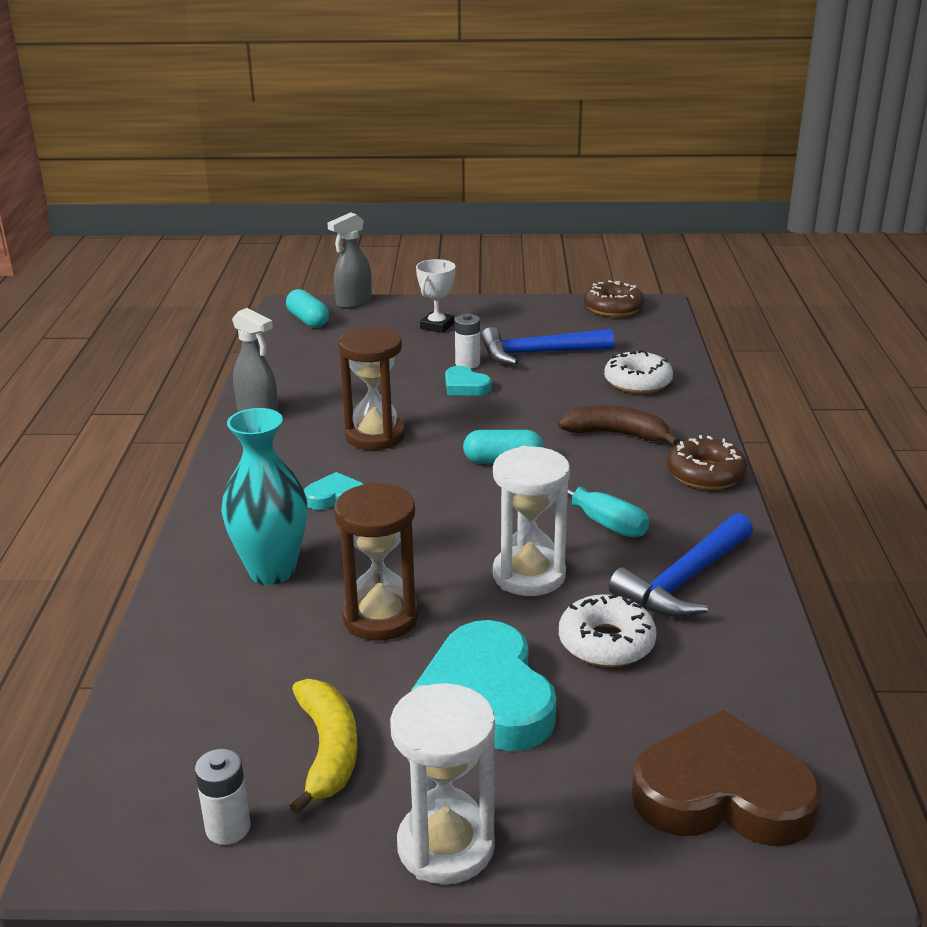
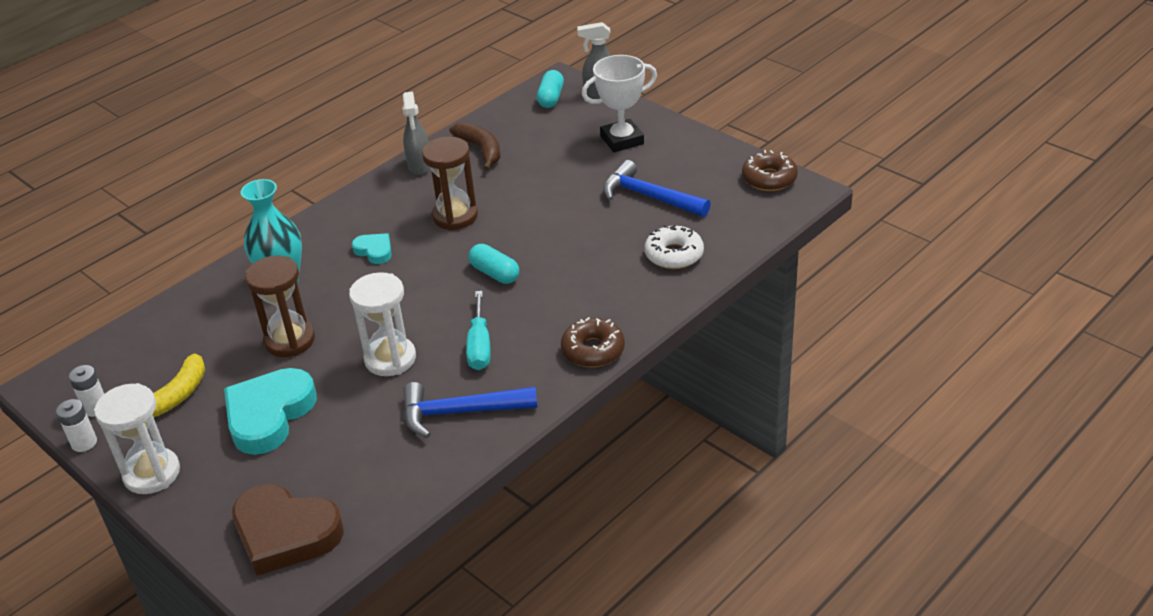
camera: 45 degrees right, 10 degrees up
(437, 326) = (622, 140): white trophy -> white trophy, size x1.52
(465, 386) = (561, 202): turquoise heart -> none
(467, 363) = (591, 183): white battery -> white battery (84, 443)
(606, 642) = (363, 422): white donut -> none
(616, 434) = (590, 290): brown banana -> brown banana (481, 150)
(722, 793) = (285, 533): brown heart -> brown heart turned 150 degrees clockwise

